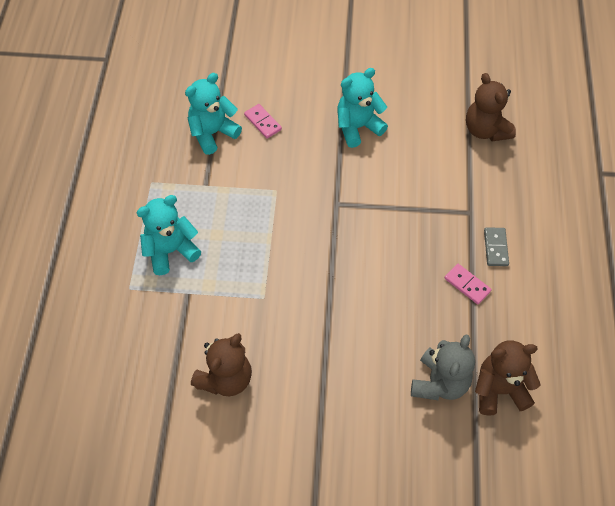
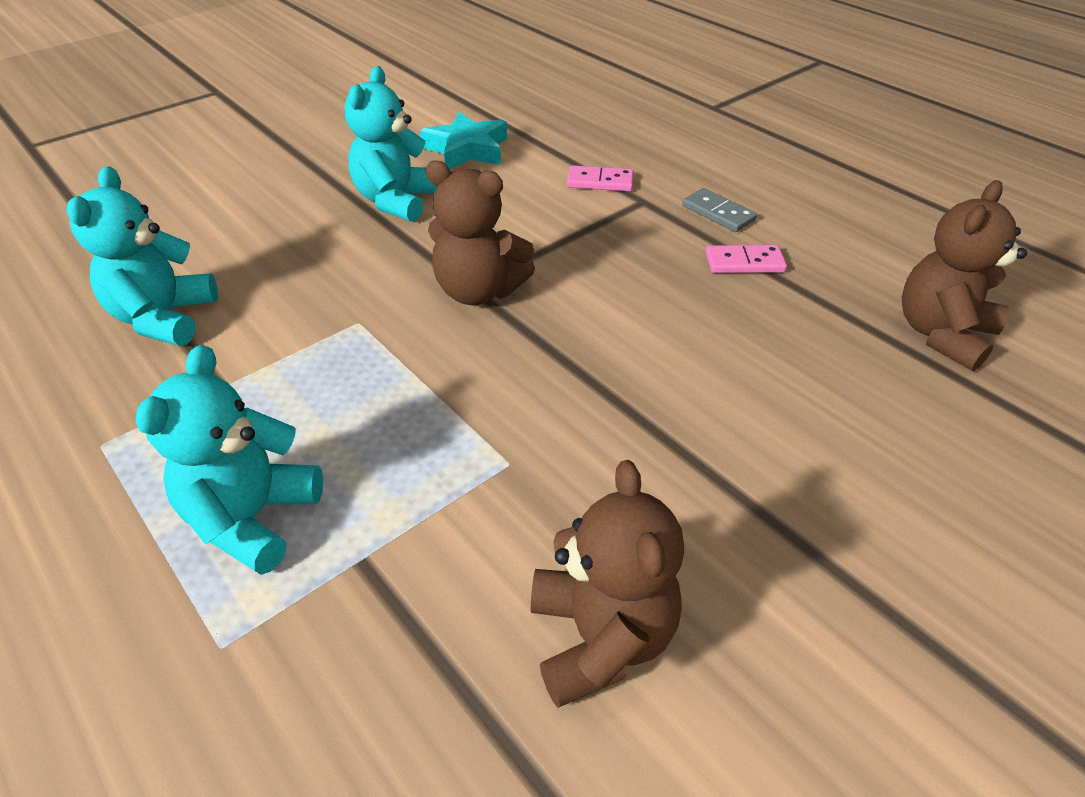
camera: 45 degrees left, 15 degrees down
(263, 122) = (242, 264): pink domino -> pink domino (600, 182)
(426, 113) = (467, 150): none -> turquoise star
(439, 383) = (878, 379): grey teddy bear -> none
(485, 130) = (554, 131): brown teddy bear -> brown teddy bear (479, 291)

